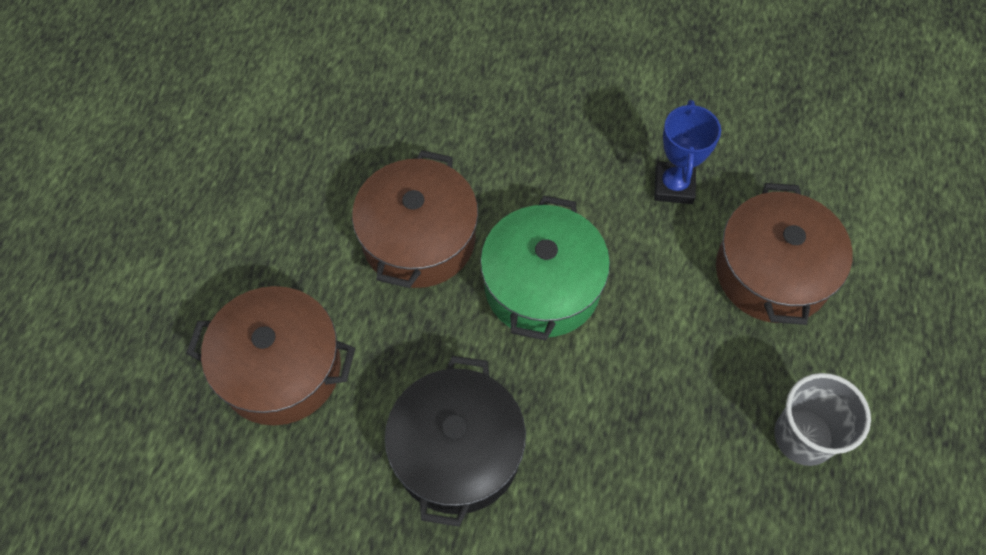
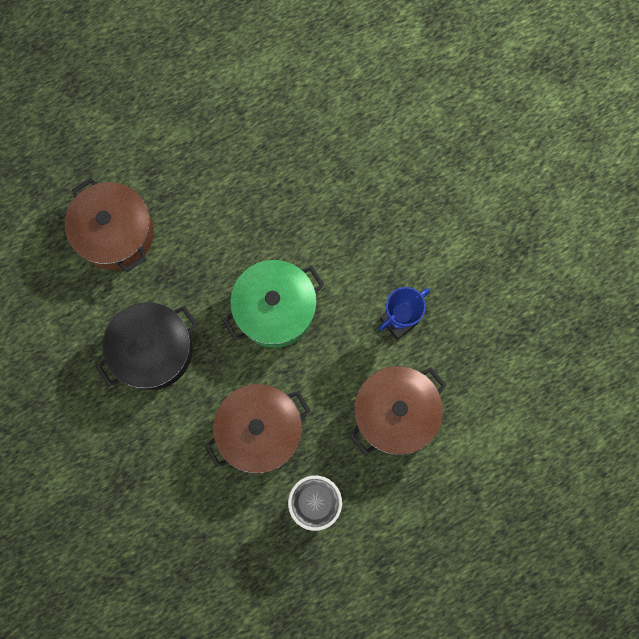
camera: 45 degrees right, 15 degrees up
(419, 239) = (242, 227): brown pot -> brown pot (260, 430)

